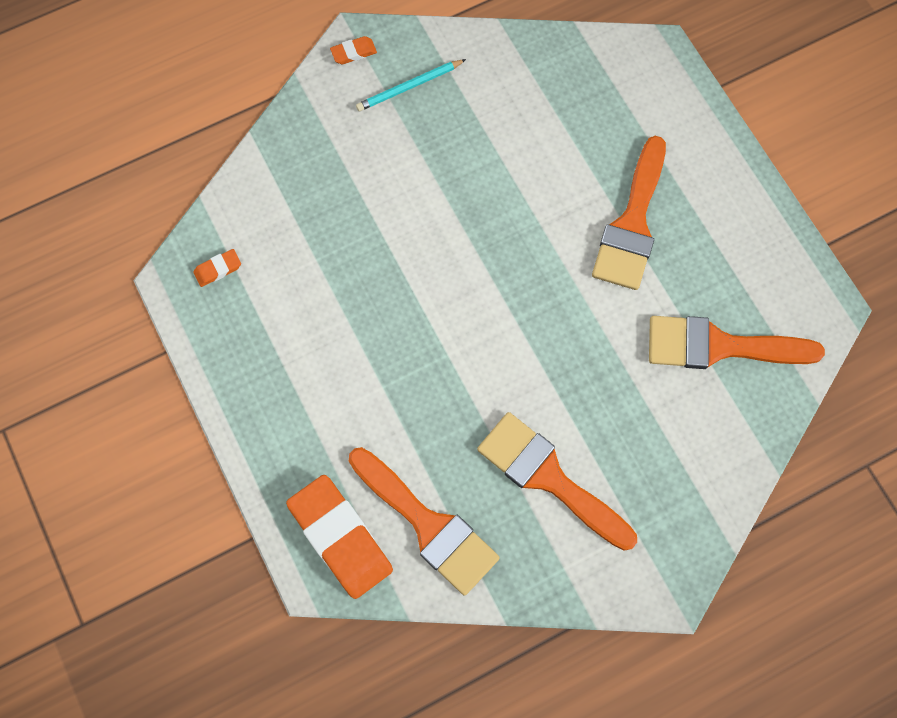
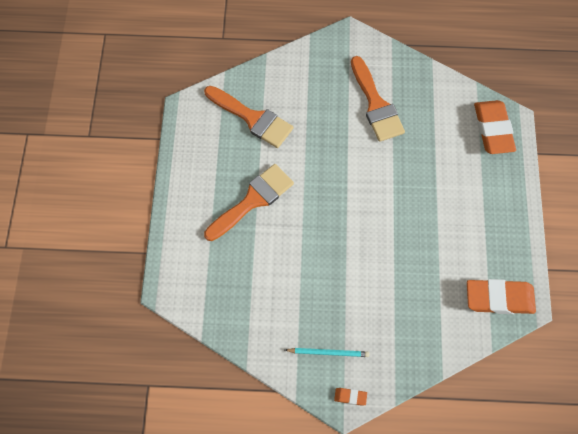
camera: 150 degrees left, 5 degrees down
(218, 269) = (499, 298): orange eraser -> orange eraser, size x2.34
(428, 525) = (446, 113): orange brush -> none

